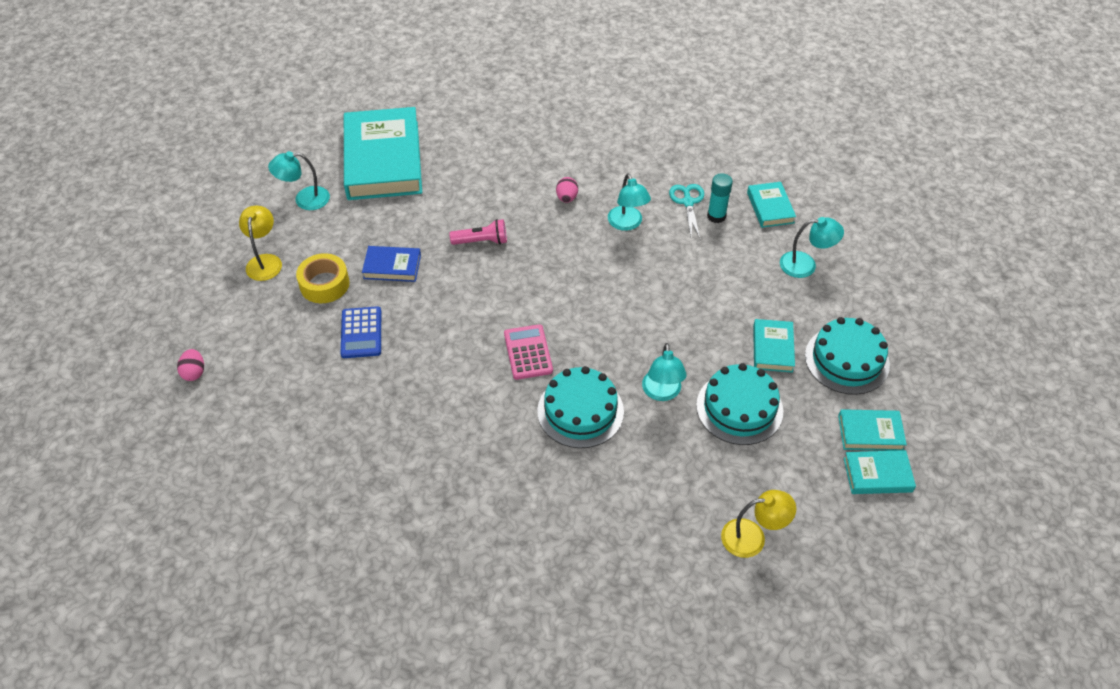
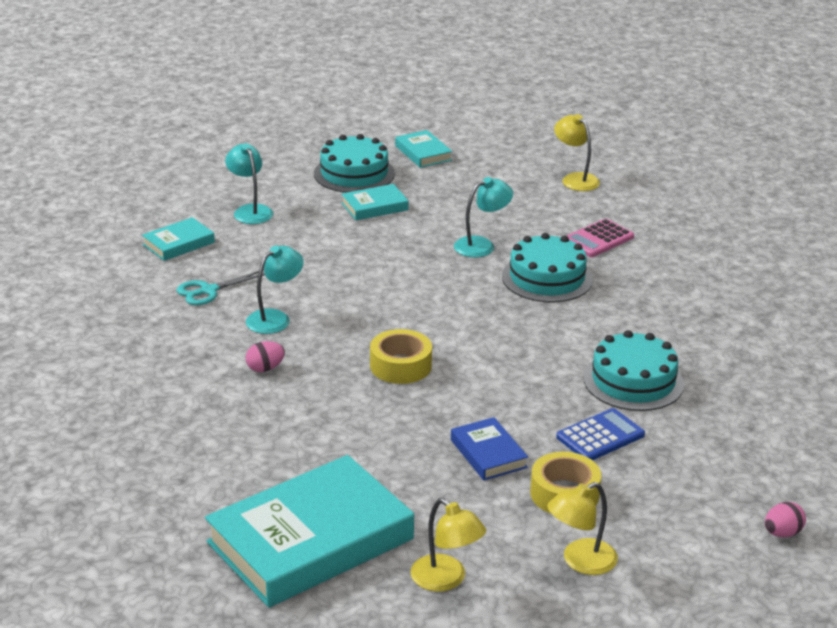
camera: 120 degrees left, 20 degrees down
(304, 199) = (446, 580): turquoise lamp -> yellow lamp
(481, 241) = (388, 404): pink flashlight -> none
(521, 265) = (400, 366): none -> yellow tape
(528, 352) = (512, 325): pink calculator -> pink calculator (598, 239)
(716, 216) = (218, 270): turquoise glue stick -> none
(739, 408) = (458, 208): turquoise cake -> turquoise cake (633, 381)
(877, 475) = (461, 144): turquoise book -> none

